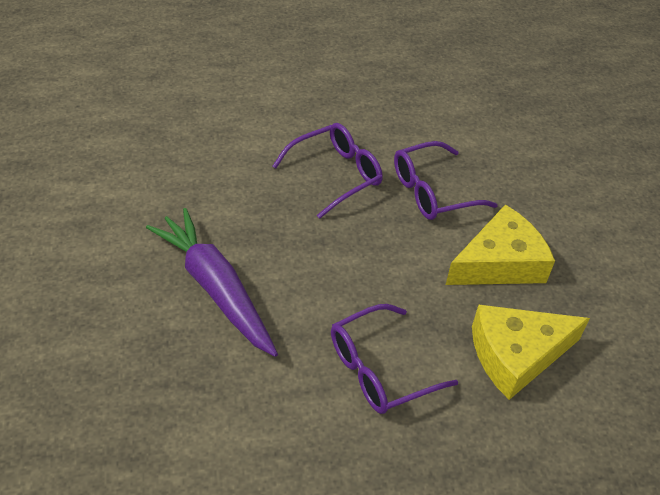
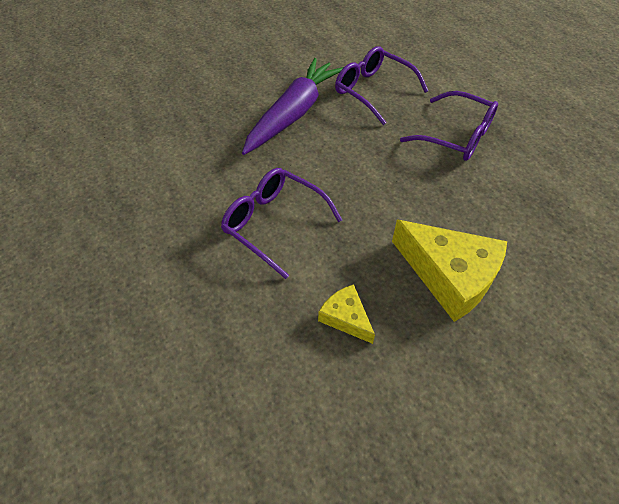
camera: 70 degrees right, 5 degrees up
(433, 191) = (496, 202): purple glasses -> purple glasses (373, 91)
(516, 355) = (346, 317): yellow cheese -> yellow cheese, size x0.51

